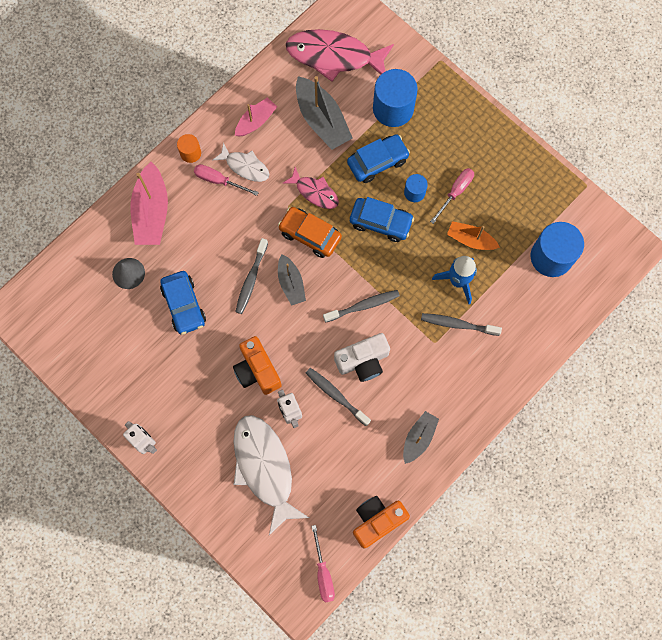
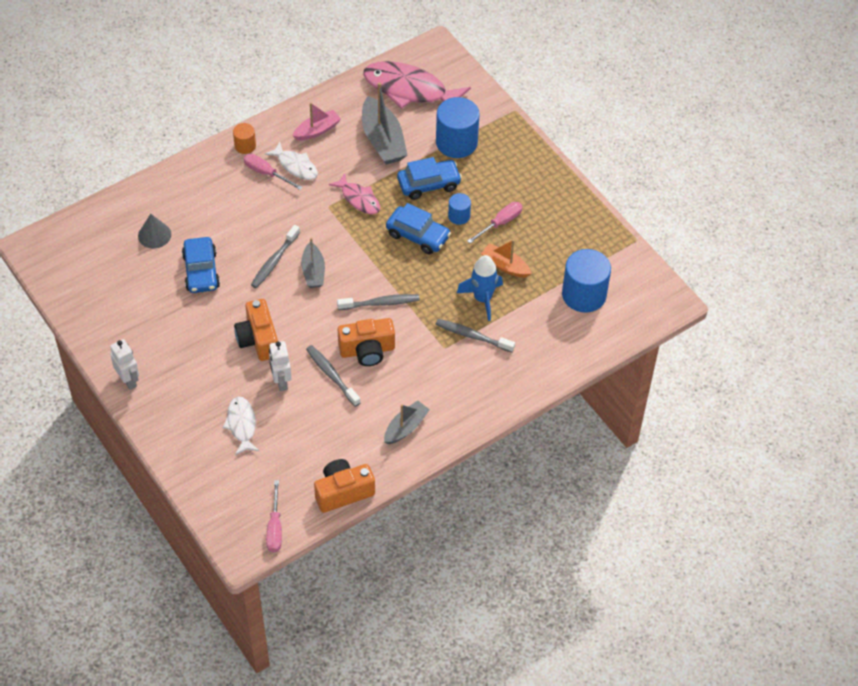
camera: 10 degrees right, 20 degrees down
(152, 212) = (192, 188): pink boat -> none
(265, 468) = (241, 425): white fish -> white fish, size x0.54
(310, 235) = (344, 234): orange car -> none
(363, 361) = (367, 350): white camera -> orange camera

